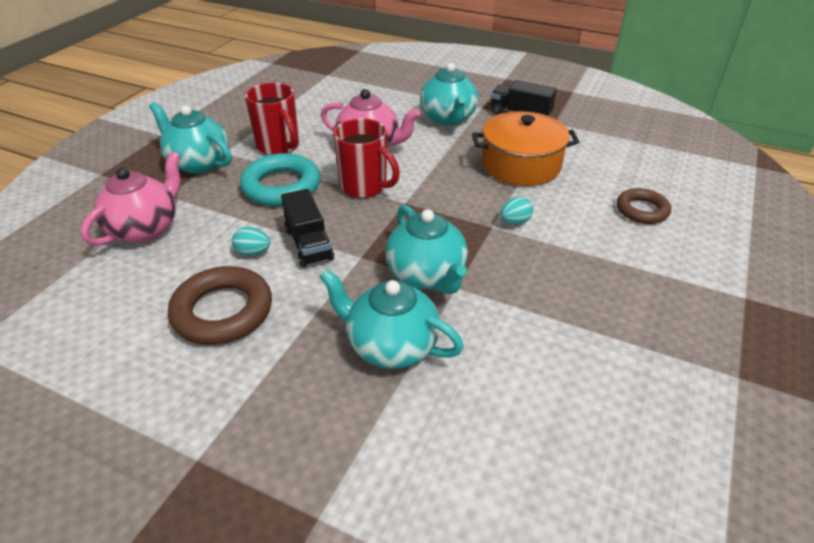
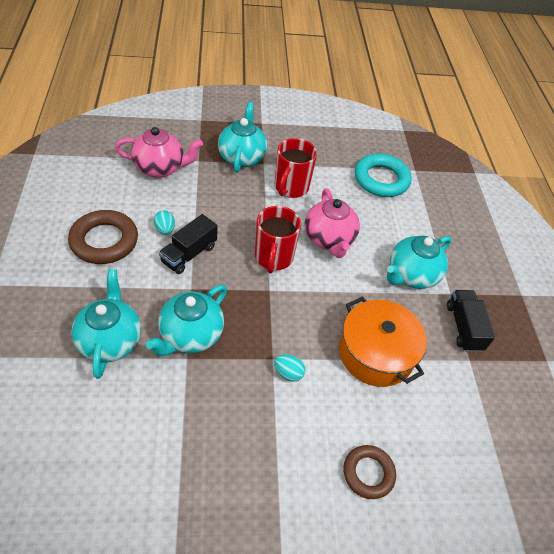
camera: 55 degrees right, 10 degrees up
(281, 186) = (244, 211): turquoise ring -> turquoise ring (381, 179)

